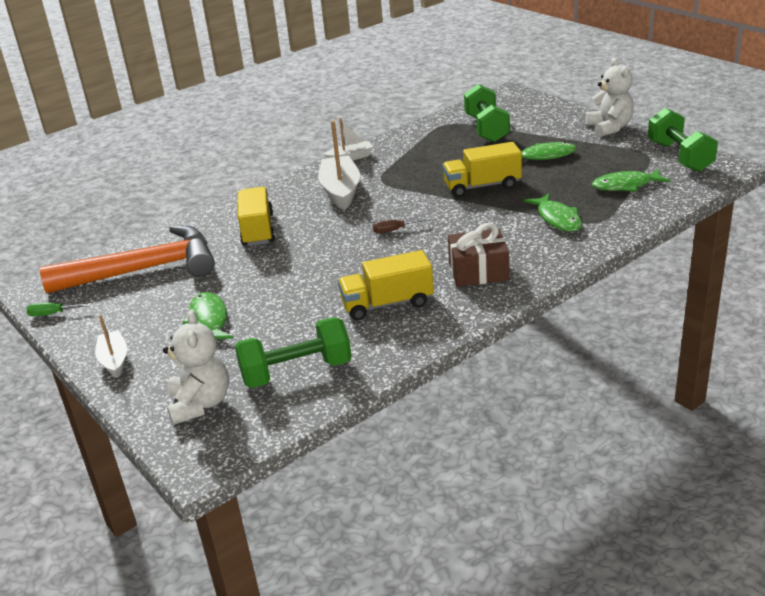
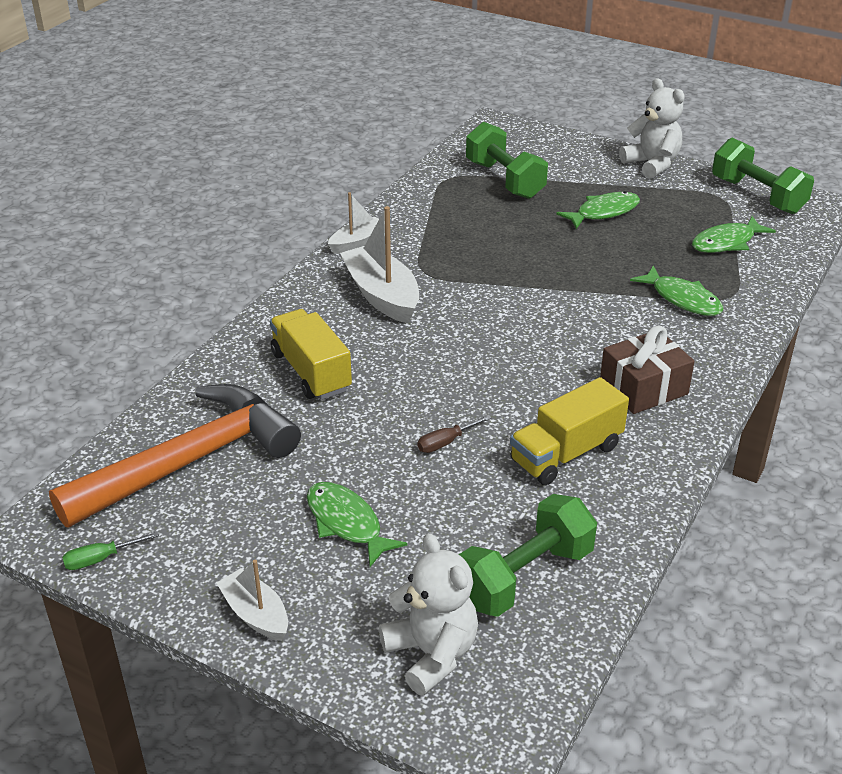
camera: 25 degrees left, 5 degrees up
(394, 230) = (497, 344): brown screwdriver -> brown screwdriver (446, 442)
(482, 186) = (559, 264): yellow truck -> none

